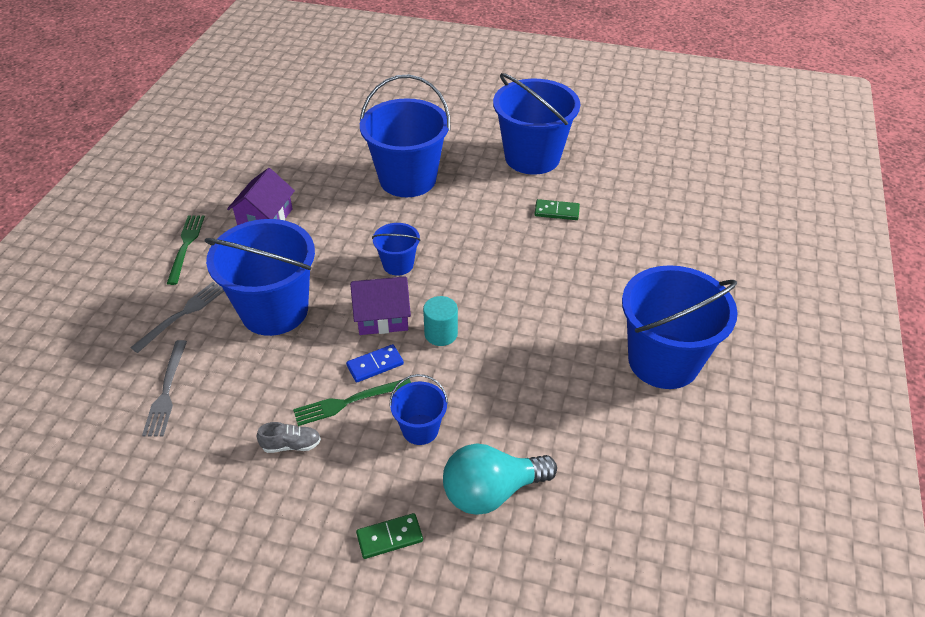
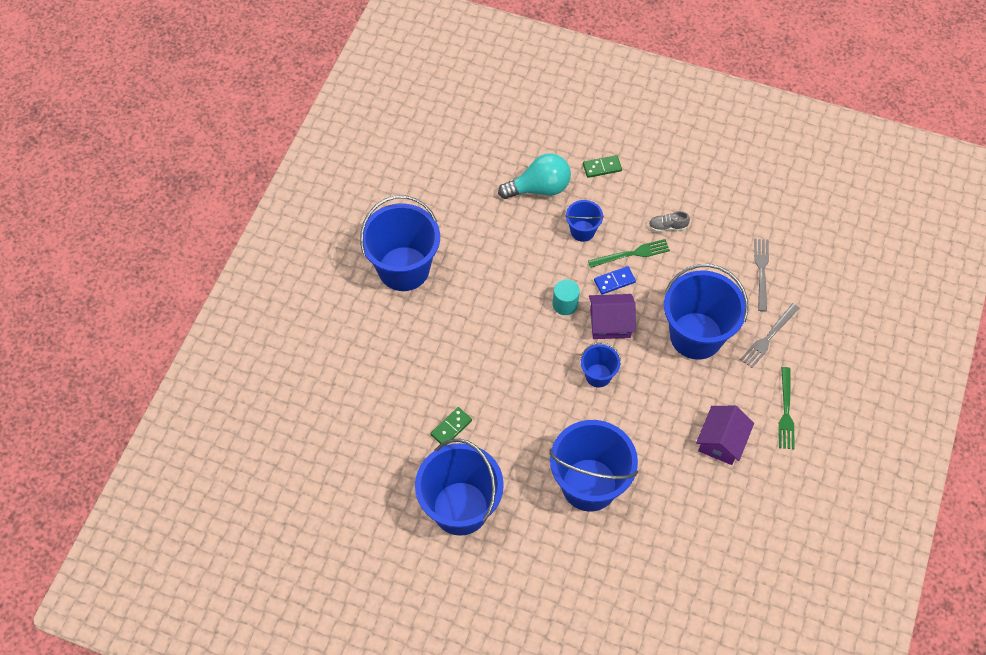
camera: 175 degrees left, 15 degrees up
(556, 212) = (451, 427): green domino -> green domino turned 60 degrees counterclockwise

